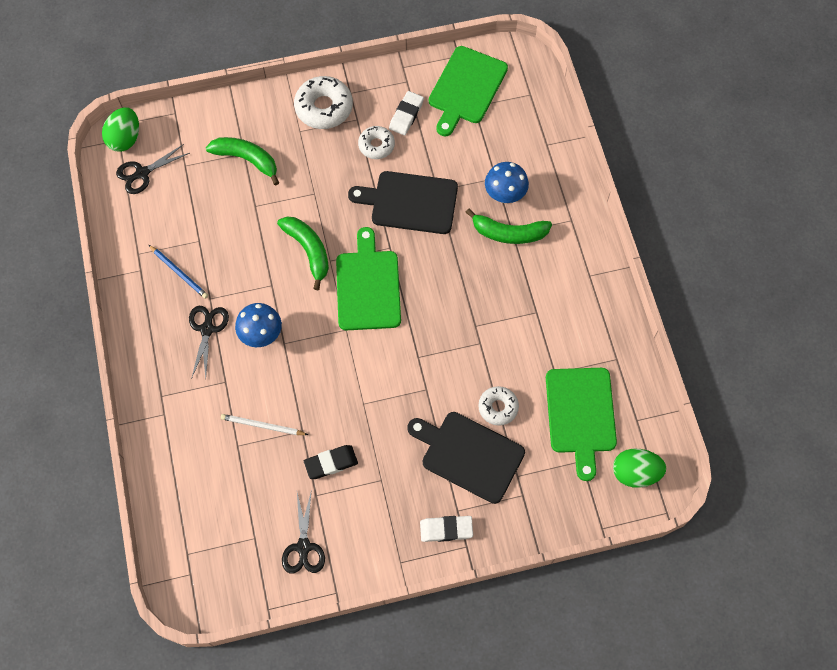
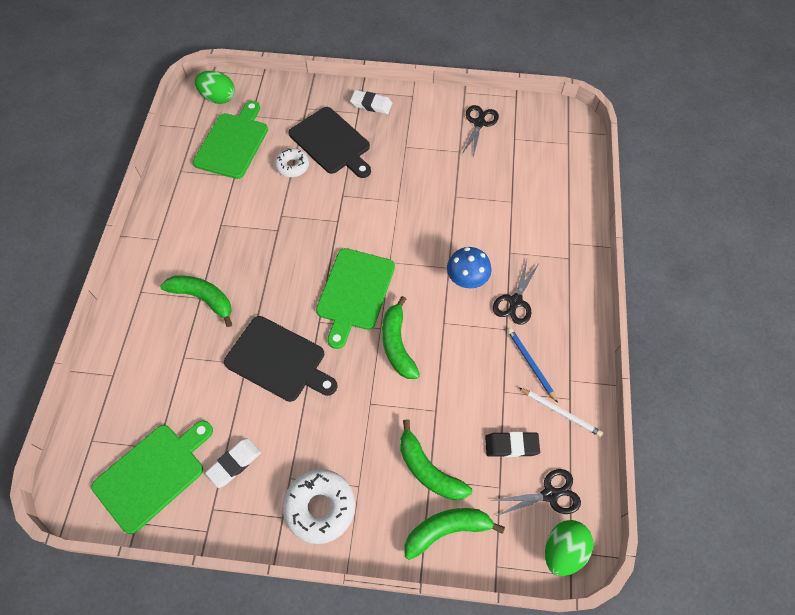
camera: 160 degrees left, 5 degrees down
(219, 124) = (447, 530): none -> green banana
(262, 426) = (487, 209): white pencil -> white pencil (560, 412)
(331, 463) = (440, 168): black eraser -> black eraser (511, 445)
(376, 145) = (283, 437): white donut -> none
(504, 195) = (185, 336): blue mushroom -> none

